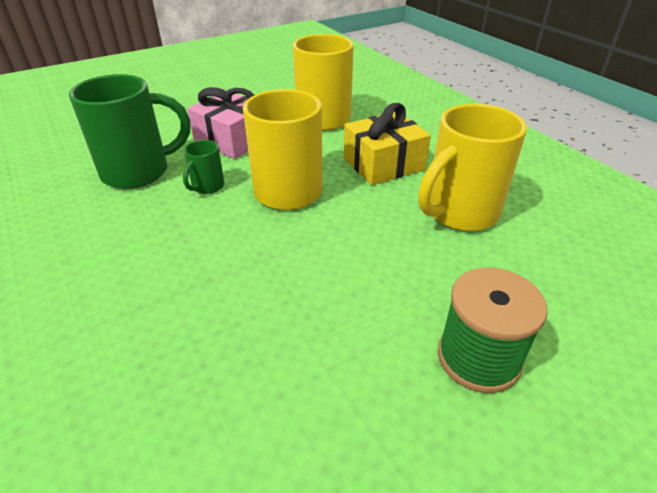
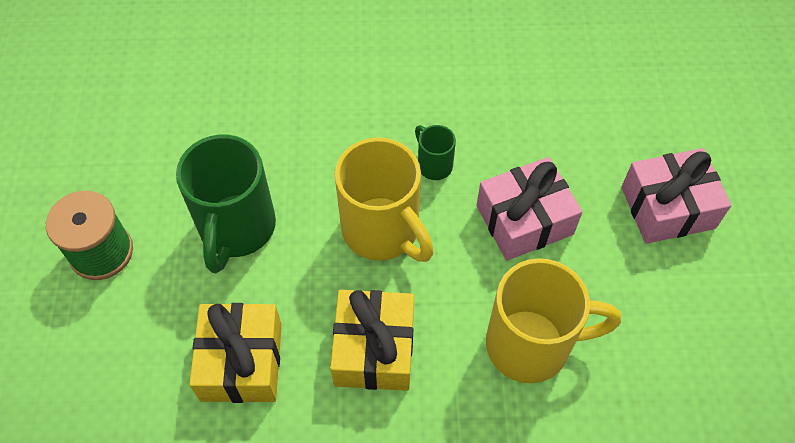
camera: 120 degrees right, 20 degrees up
(139, 172) = (498, 118): green mug -> green mug (236, 229)
(188, 101) = (667, 207): none -> pink gift
(459, 213) = (241, 362): yellow mug -> yellow gift

